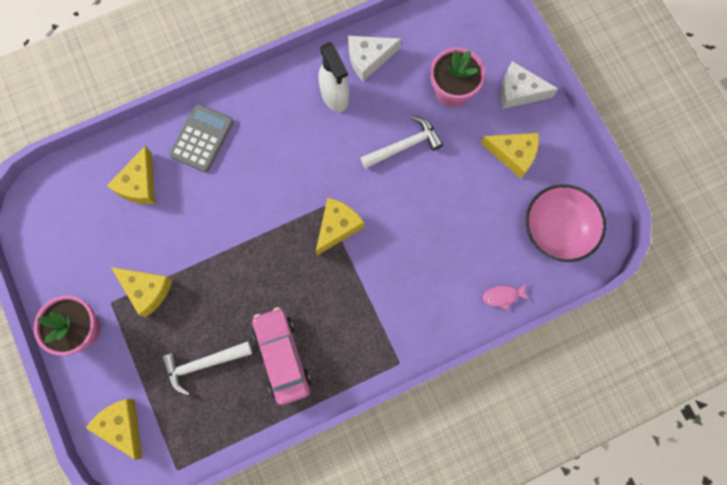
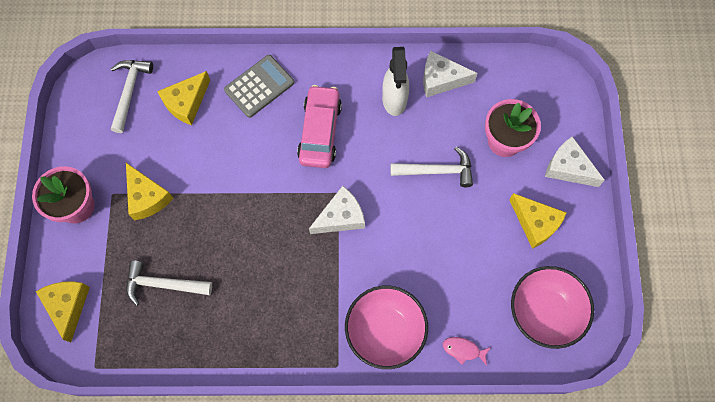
camera: 25 degrees right, 5 degrees down
(78, 197) = (129, 91): none -> white hammer
(282, 356) = (235, 310): pink car -> pink car (320, 131)
(337, 227) = (340, 217): yellow cheese -> white cheese
(426, 312) = (385, 331): none -> pink bowl

